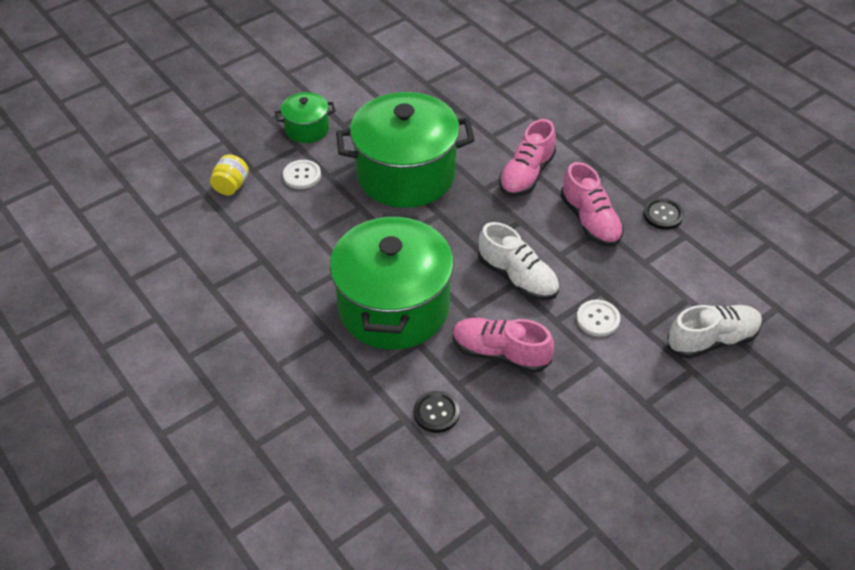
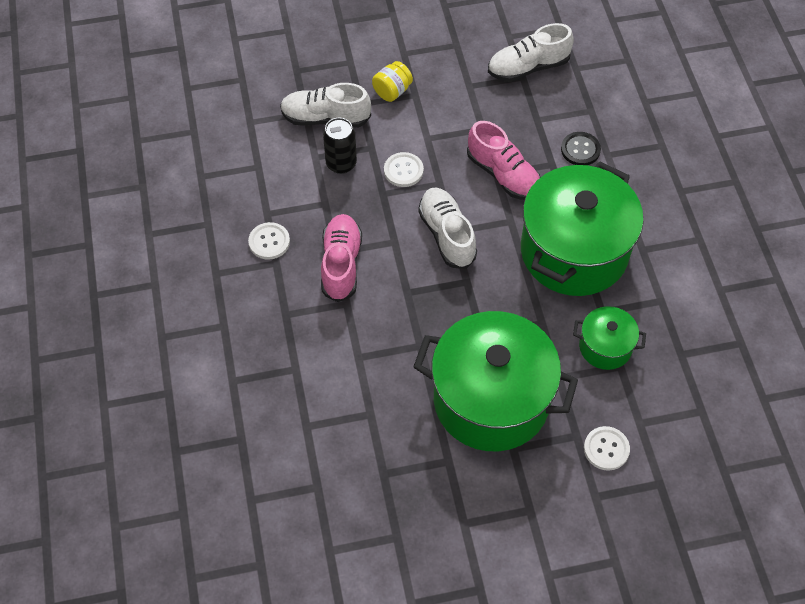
camera: 155 degrees left, 10 degrees up
(231, 186) = (690, 468): yellow jar -> yellow jar (392, 91)
(307, 129) = (575, 521): green pot -> green pot (605, 347)
(526, 175) = (366, 344): pink shoe -> none
(547, 493) = (528, 67): none -> white shoe
(659, 302) = (341, 164): none -> black can
(663, 215) = (269, 242): black button -> white button

